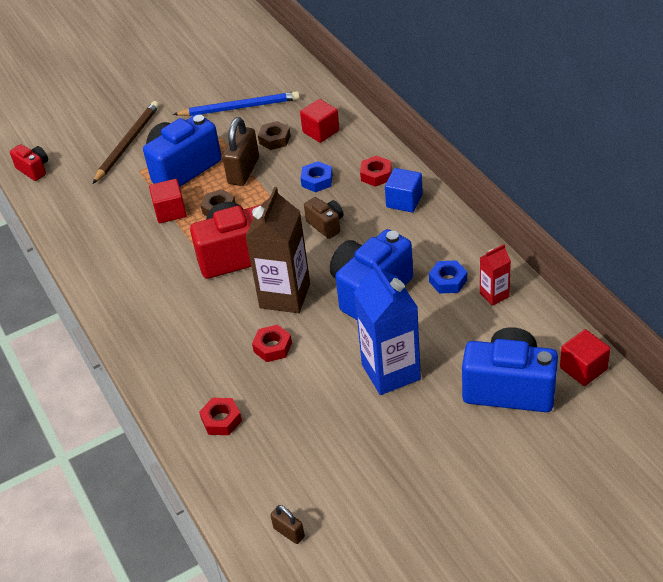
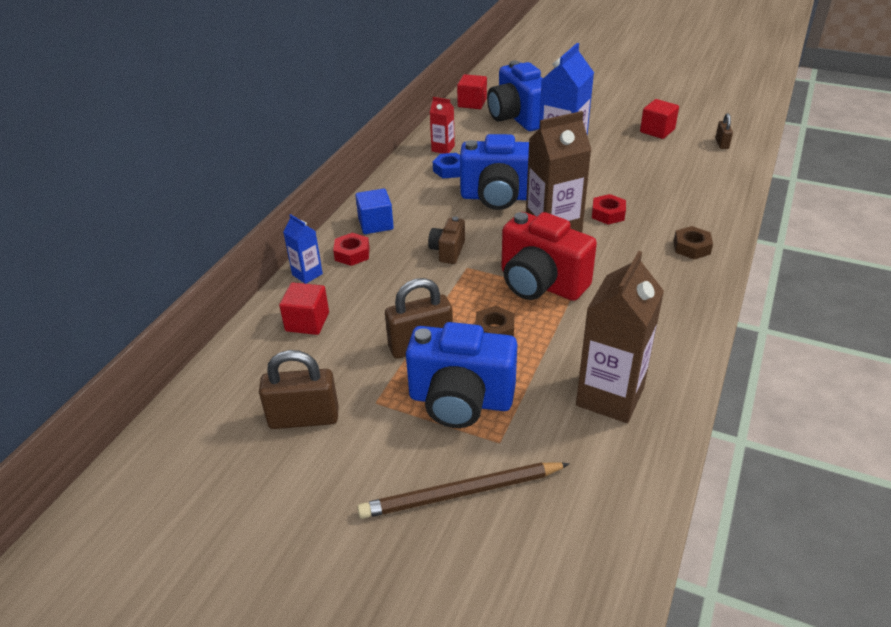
camera: 130 degrees left, 5 degrees down
(34, 169) = (607, 574): red camera -> none
(112, 229) = (610, 396): none -> brown carton
(170, 211) = (535, 366): red cube -> red cube (657, 131)
(221, 420) = (697, 204): red nut -> none
(239, 107) = (304, 418): blue pencil -> brown padlock
(274, 139) = (347, 351): brown nut -> brown nut (691, 247)
(317, 180) = (391, 285): blue nut -> none
(374, 146) = (307, 274): none -> blue carton

